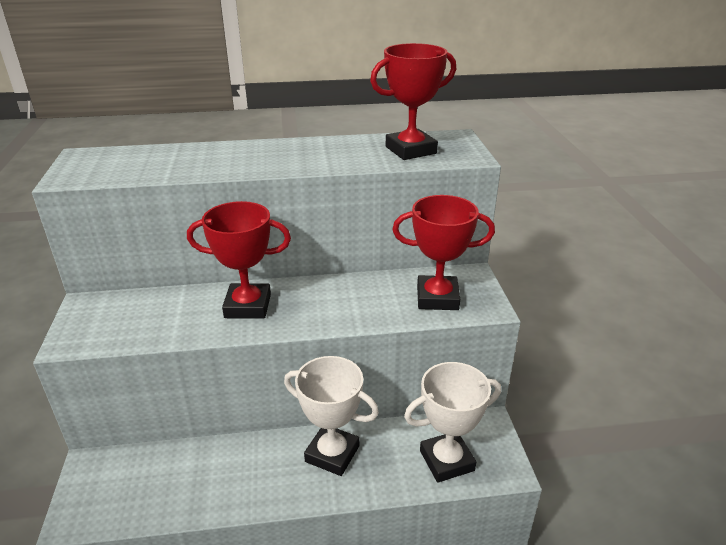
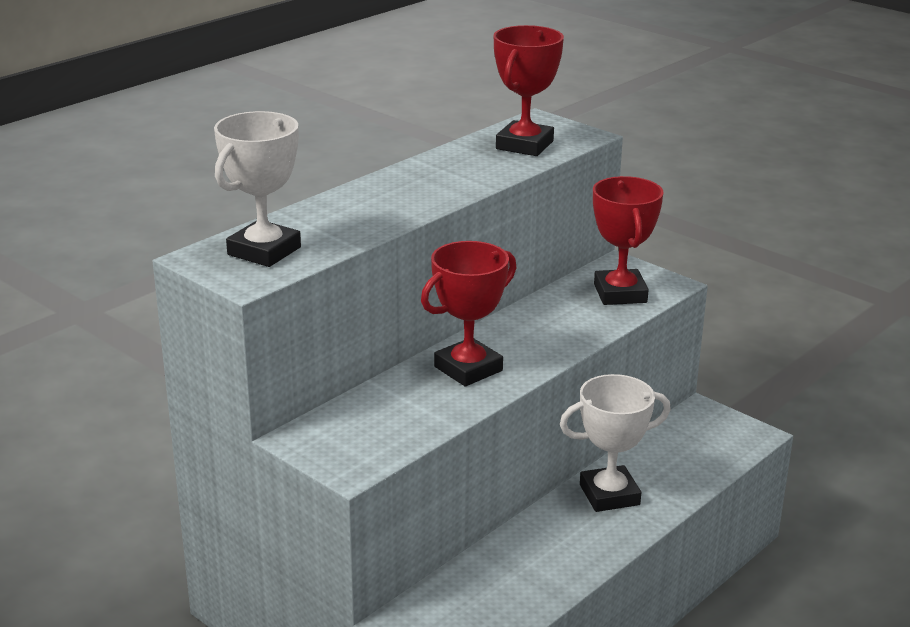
camera: 40 degrees left, 5 degrees down
(437, 298) = (620, 293): red trophy -> red trophy turned 60 degrees counterclockwise
(446, 460) = (704, 452): white trophy -> white trophy (264, 251)

